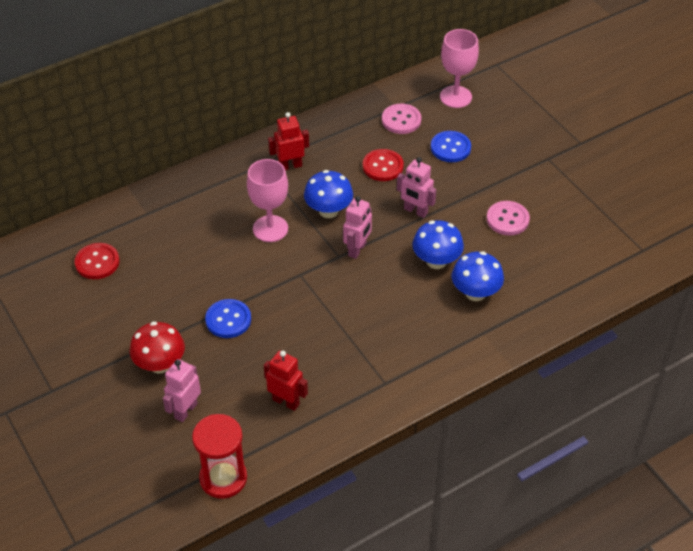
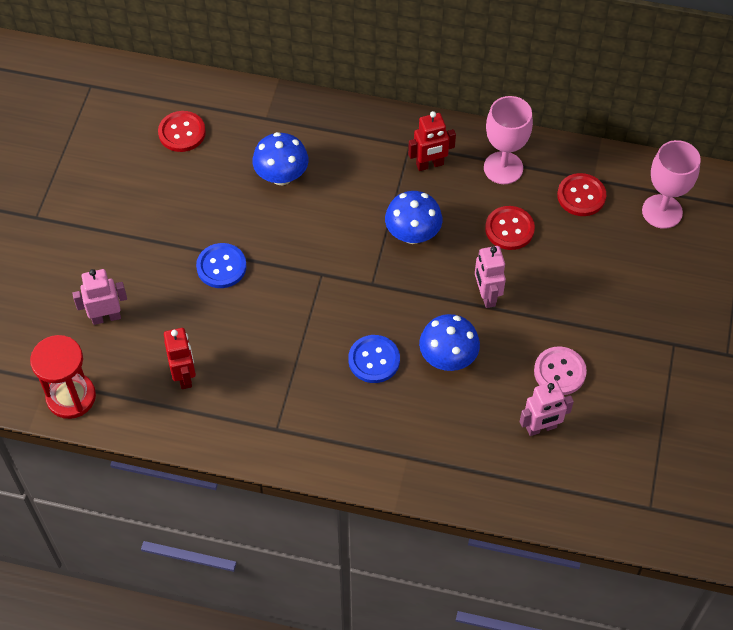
camera: 45 degrees right, 10 degrees up
(160, 364) = (131, 261): red mushroom -> none
(270, 228) = (346, 211): pink goblet -> pink goblet (503, 168)
(290, 166) = (430, 165): red robot -> red robot turned 135 degrees clockwise
(357, 249) = (394, 291): pink robot -> pink robot (541, 428)
(401, 120) = (581, 196): pink button -> red button
(450, 148) = (593, 259): blue button -> blue button (374, 360)
(475, 293) = (445, 416): blue mushroom -> blue mushroom (281, 176)

